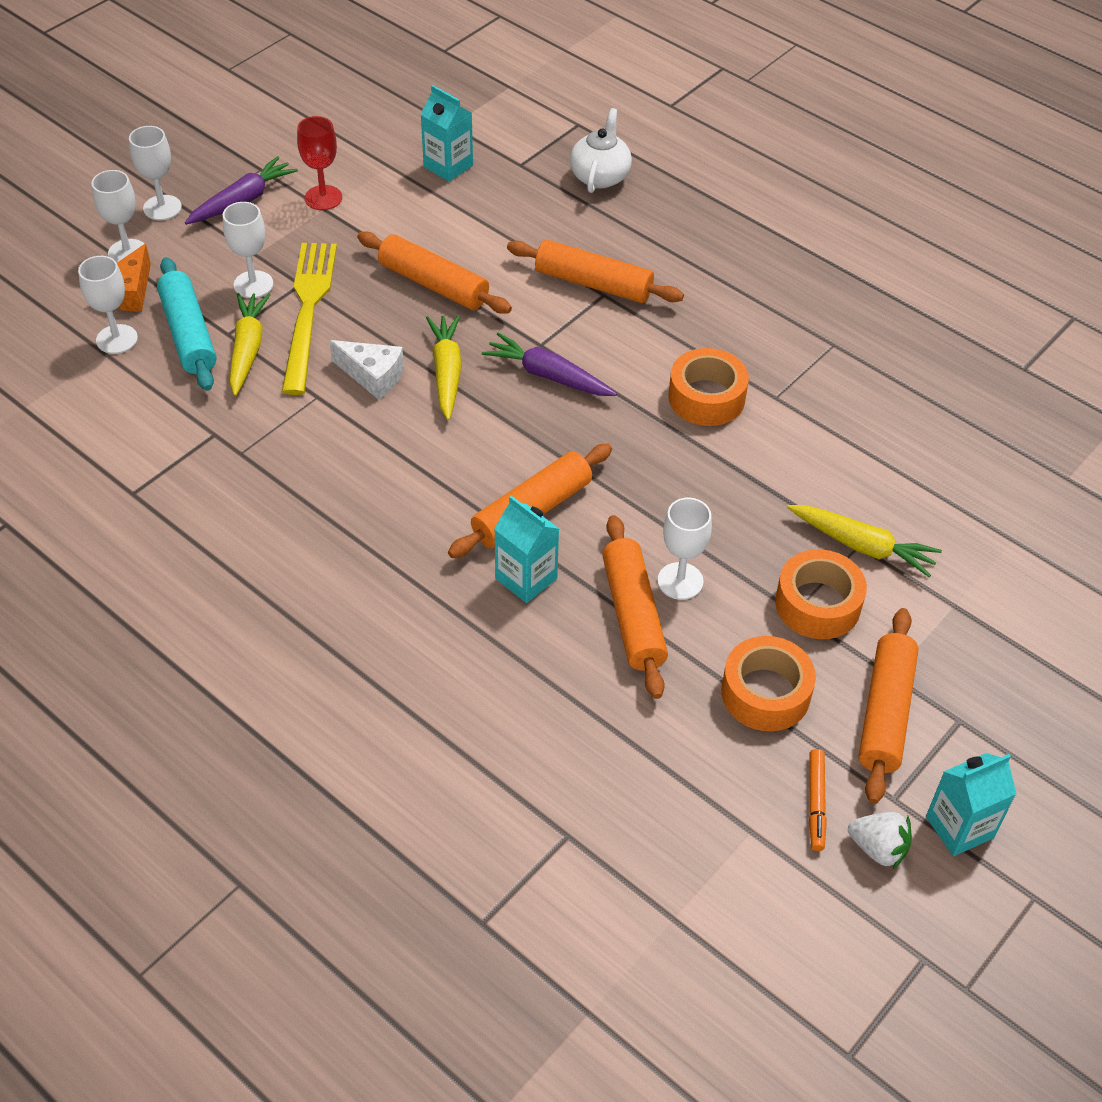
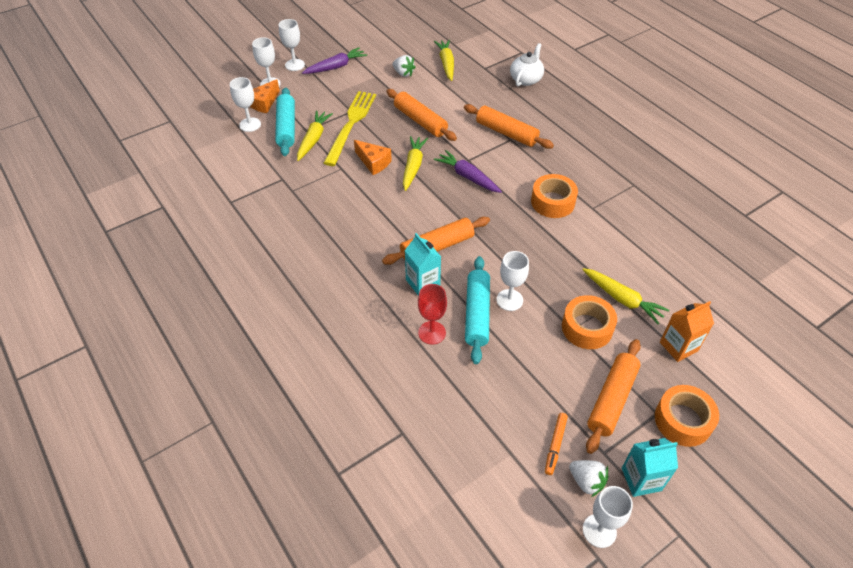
camera: 15 degrees right, 0 degrees up
(253, 284) = (327, 108): white goblet -> white goblet (599, 530)
(323, 198) = (377, 71): red goblet -> red goblet (432, 333)
(373, 376) = (373, 162): white cheese -> orange cheese
(374, 196) = (403, 73): none -> white strawberry
(448, 166) = (446, 64): turquoise carton -> yellow carrot
(633, 615) = (477, 314): orange rolling pin -> turquoise rolling pin
(765, 693) = (542, 373): orange tape -> orange tape (683, 420)
(968, 607) = (678, 346): none -> orange carton

